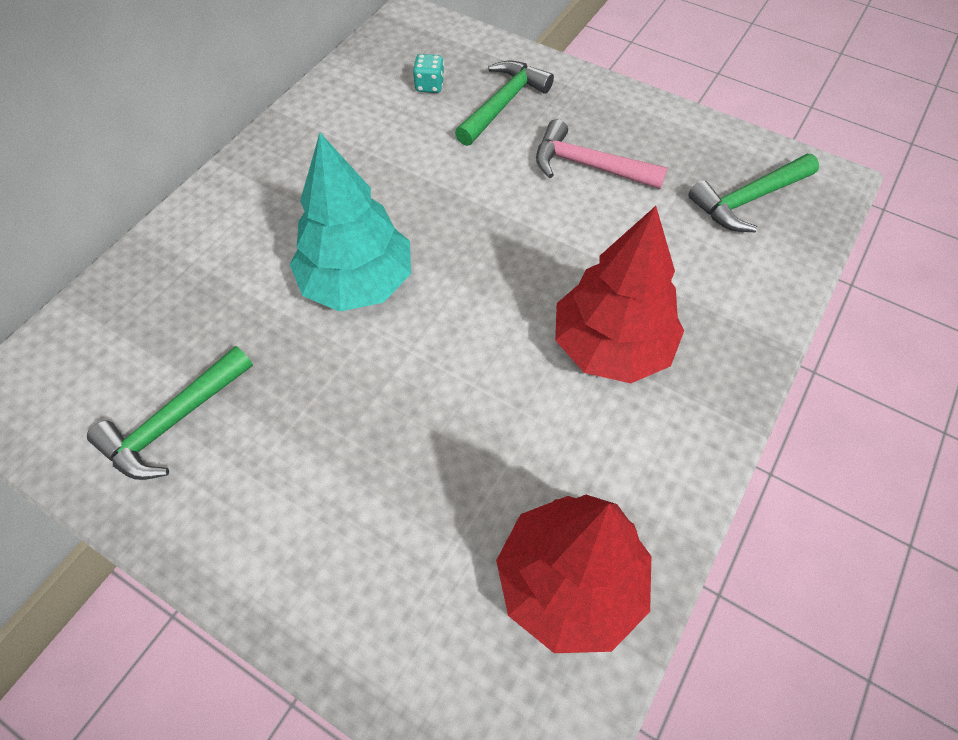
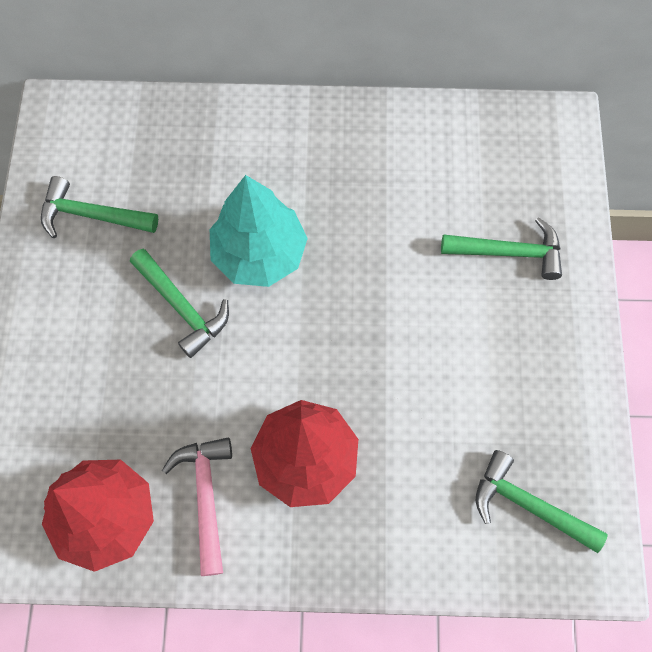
camera: 60 degrees right, 10 degrees up
(364, 381) = (182, 307): none -> green hammer
(429, 85) = (491, 185): turquoise dice -> none
(588, 166) = (481, 355): pink hammer -> pink hammer (206, 496)

